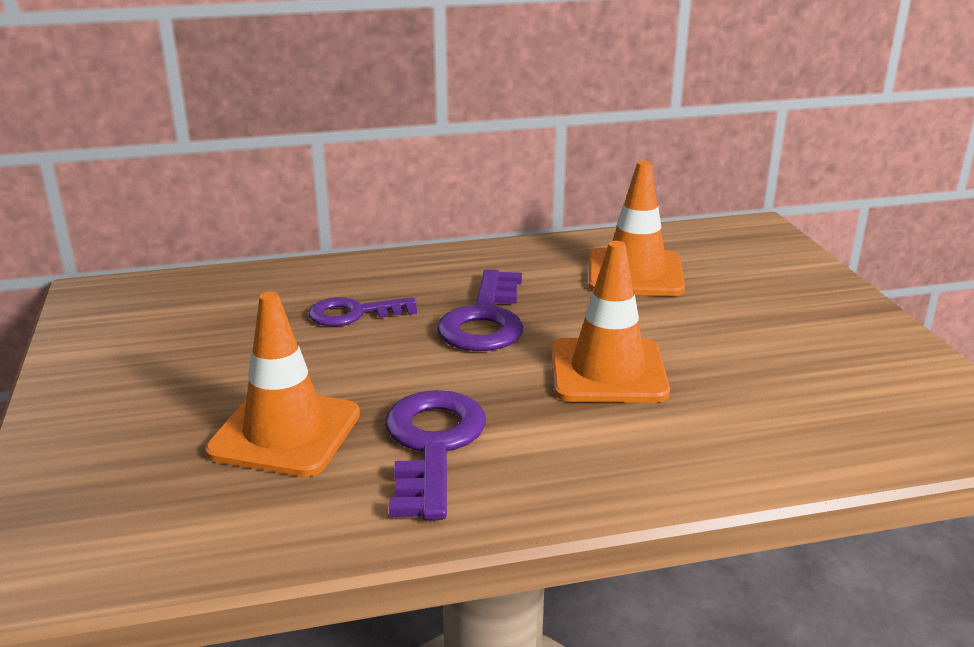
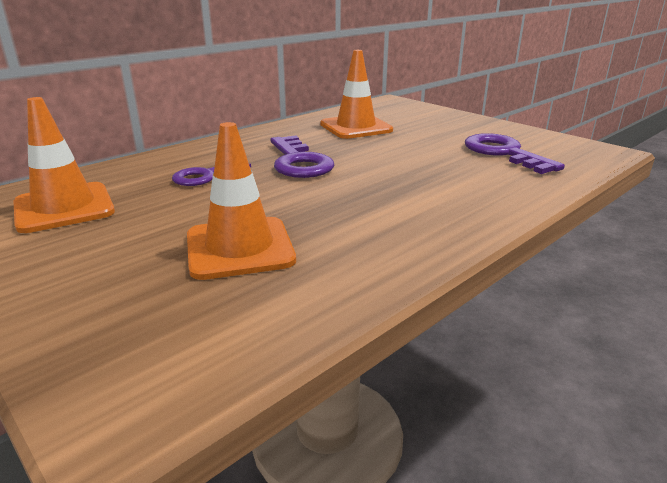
camera: 30 degrees left, 0 degrees up
(432, 445) = (351, 227): purple key -> purple key (504, 153)
(608, 371) = (403, 169): orange traffic cone -> orange traffic cone (64, 208)

